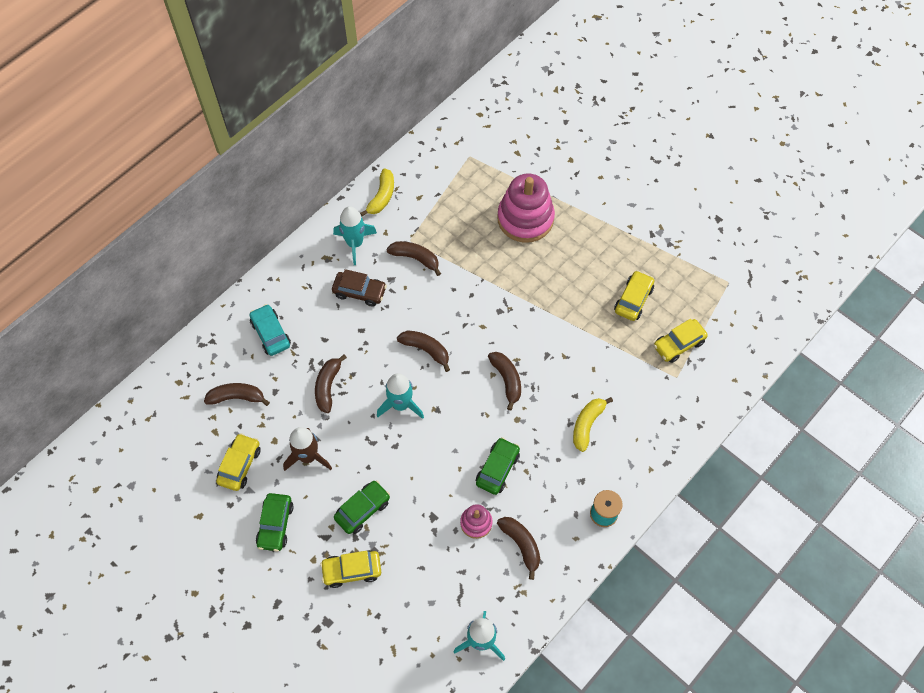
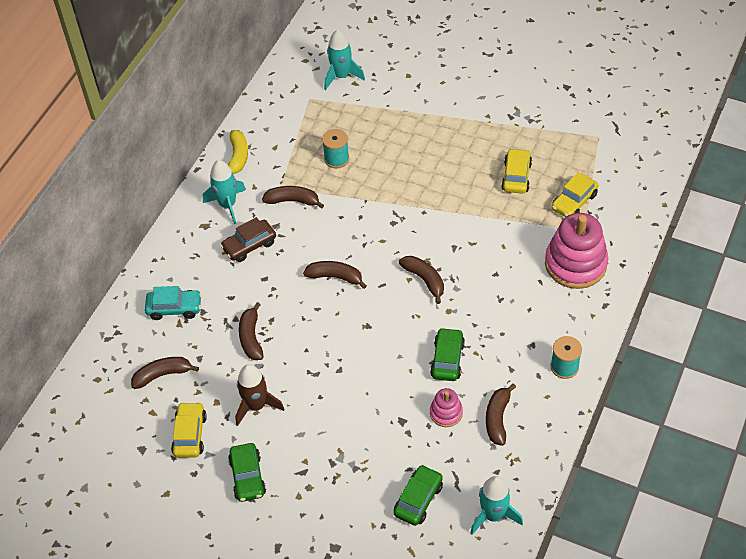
camera: 15 degrees left, 10 degrees down
(270, 334) = (174, 308): turquoise car -> turquoise car turned 135 degrees clockwise
(352, 570) = (341, 493): yellow car -> none
(359, 292) = (249, 245): brown car -> brown car turned 150 degrees clockwise
(362, 509) = (330, 436): green car -> green car (418, 499)
(401, 404) = (330, 332): turquoise rocket -> turquoise rocket (341, 76)
(471, 227) = (336, 159): none -> turquoise spool
(521, 545) = (497, 418): brown banana -> brown banana turned 120 degrees counterclockwise
(525, 218) = (385, 137): pink stacking toy -> pink stacking toy (575, 264)
(587, 424) = (517, 295): yellow banana -> none

